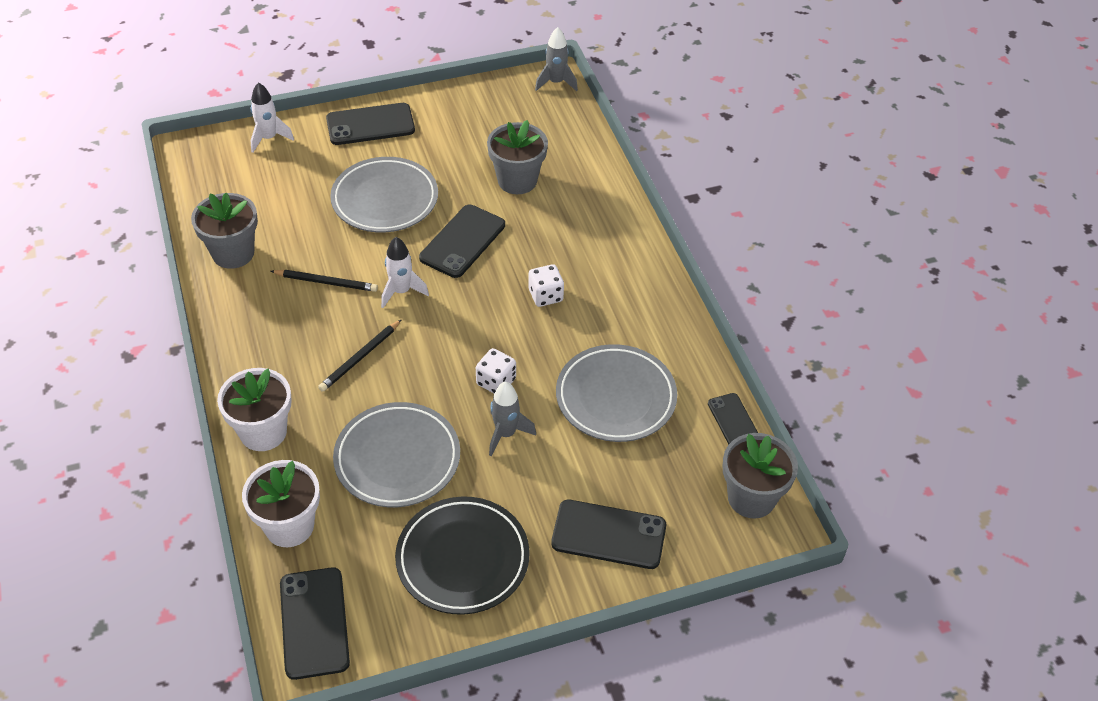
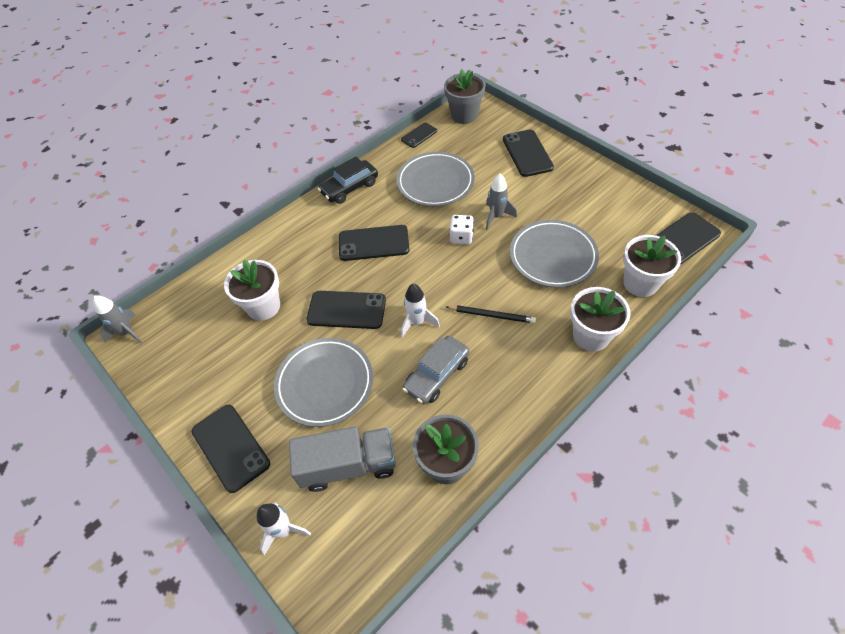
camera: 110 degrees left, 5 degrees up
(289, 190) = (348, 465): none -> grey truck
(326, 282) = (436, 375): black pencil -> grey car
(462, 559) = (590, 199): black plate -> none
(517, 180) = (263, 306): grey flower pot -> white flower pot
(545, 296) = (373, 243): white dice -> black phone
(663, 305) = (349, 188): none -> black car

